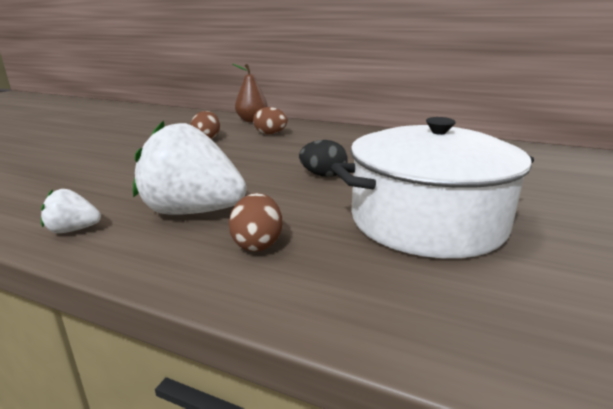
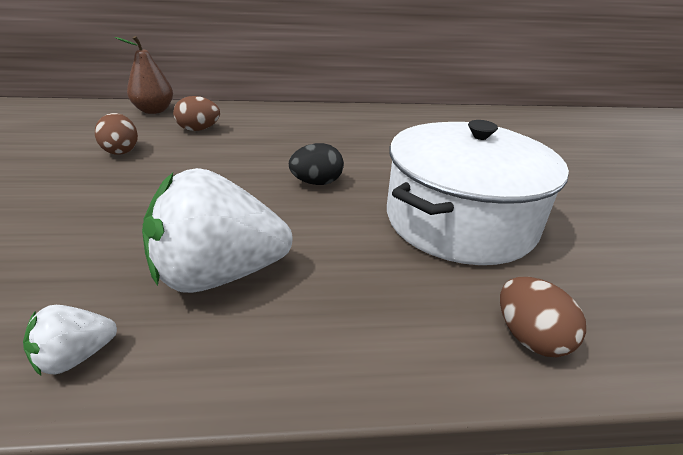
camera: 30 degrees left, 10 degrees up
(257, 244) = (337, 298): brown egg -> brown egg (530, 337)

